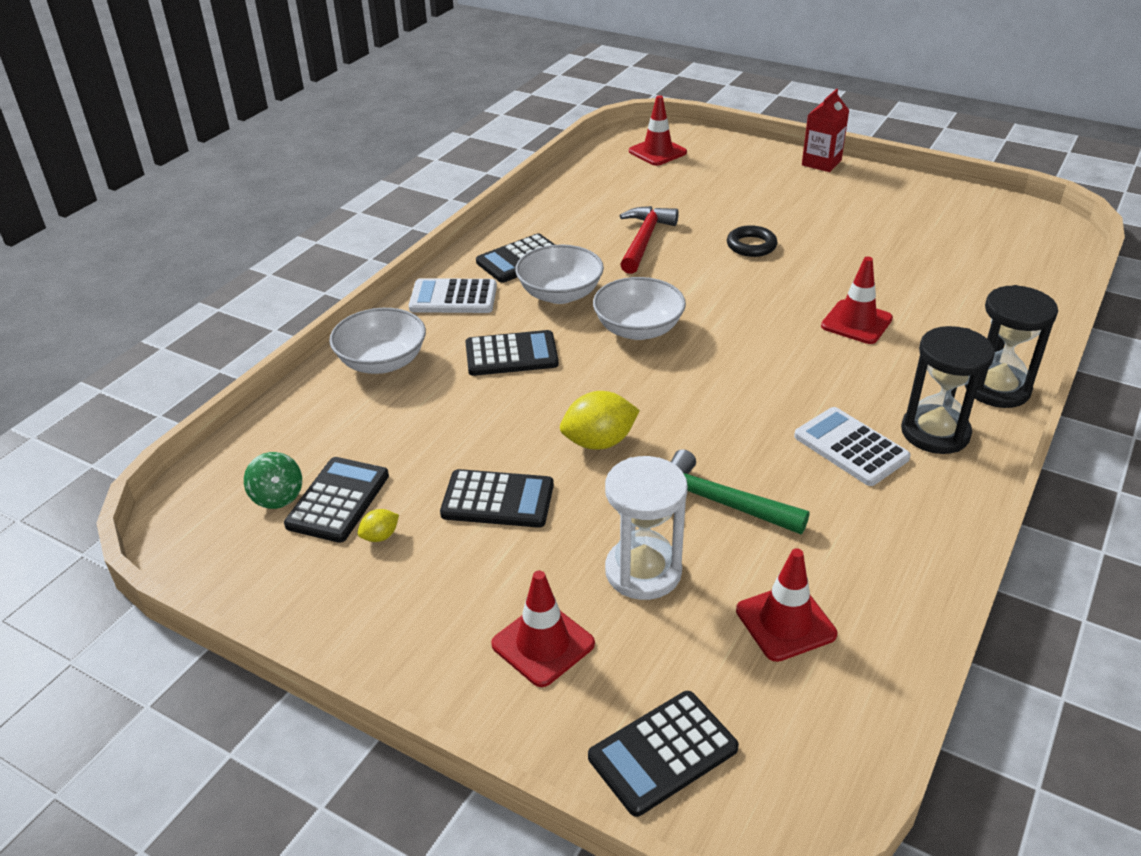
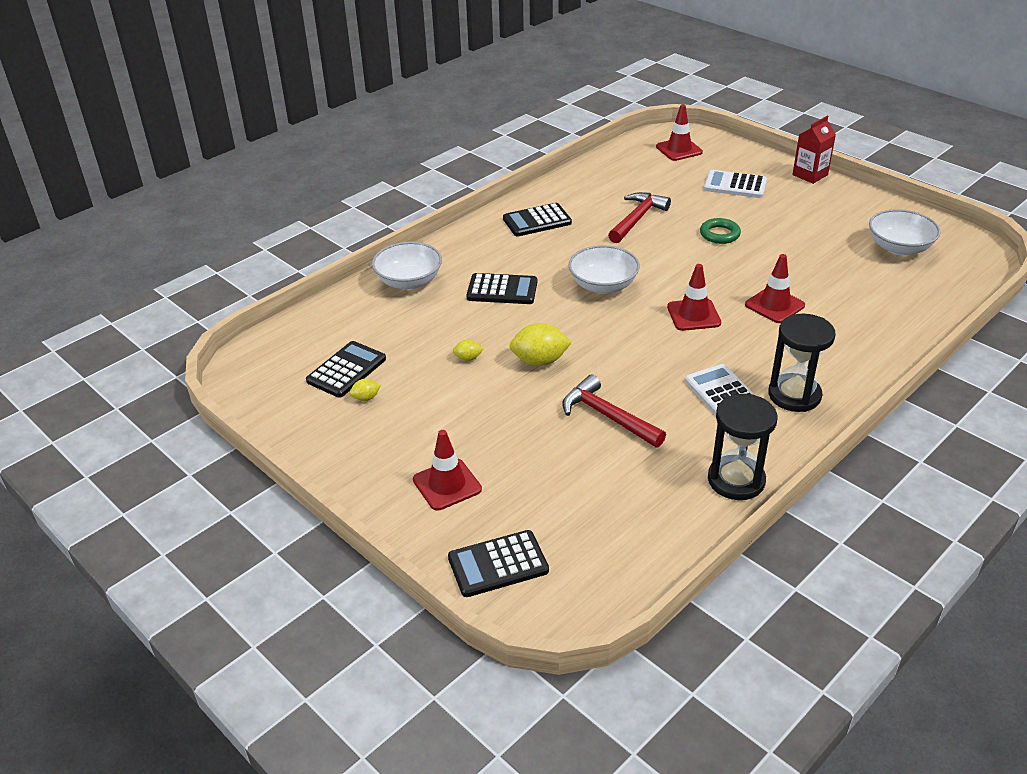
camera: 15 degrees right, 0 degrees up
(277, 496) = (308, 361): green spinning top -> none
(453, 298) = (476, 242): white calculator -> white calculator (735, 185)
(498, 500) = (453, 388): black calculator -> none
(502, 454) = (468, 358): none -> yellow lemon
(560, 294) = (555, 251): white bowl -> white bowl (899, 248)
(643, 571) = (533, 452): white hourglass -> none
(719, 502) = (607, 416): green hammer -> red hammer
(751, 245) = (719, 234): black ring -> green ring
(785, 622) = (618, 502): red traffic cone -> red traffic cone (693, 315)
(997, 388) = (861, 371): black hourglass -> black hourglass (736, 480)

